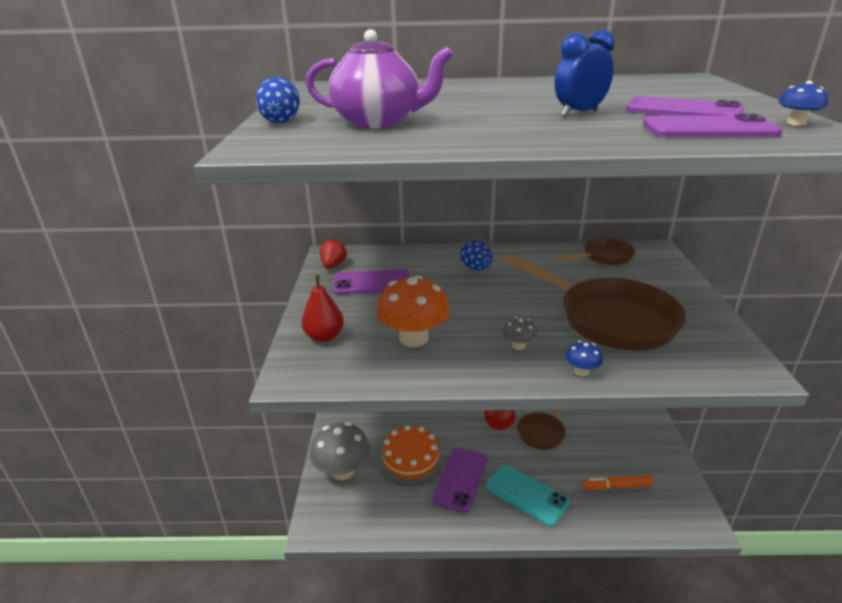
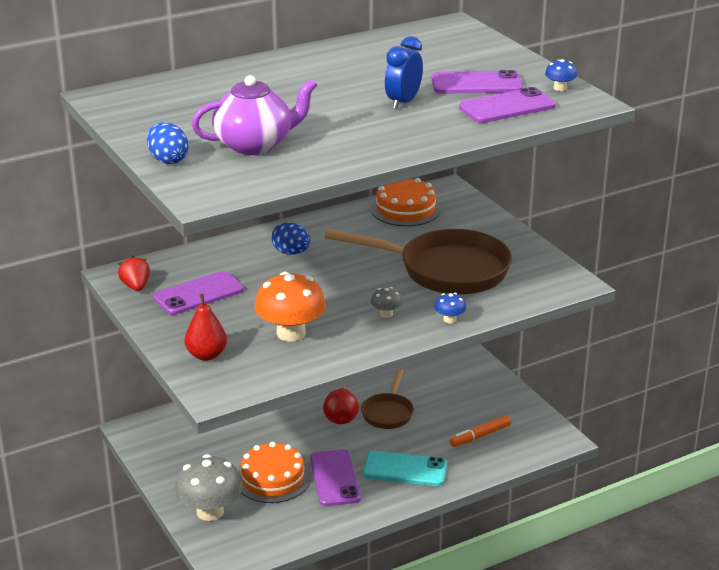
camera: 30 degrees left, 0 degrees up
(604, 257) = (405, 209): brown pan -> orange cake

